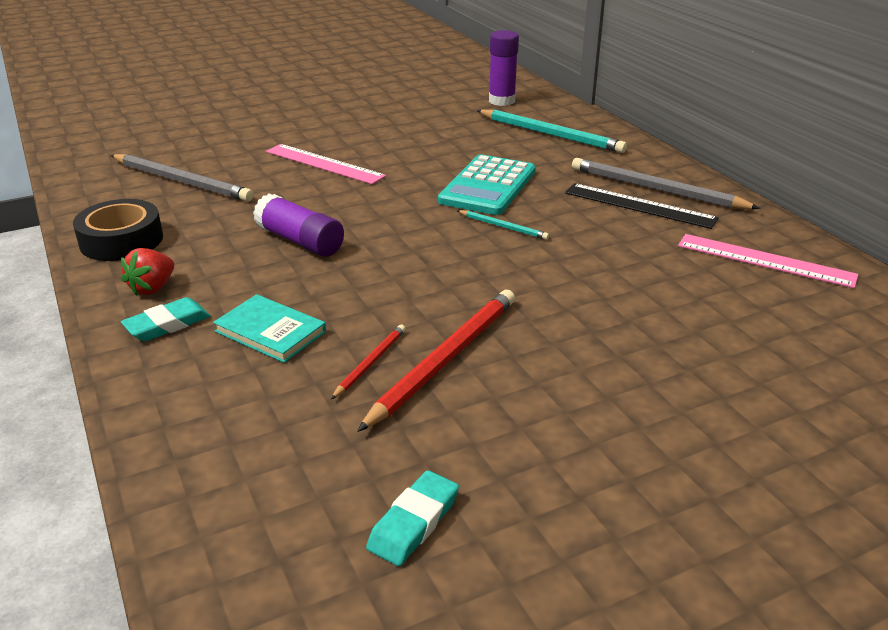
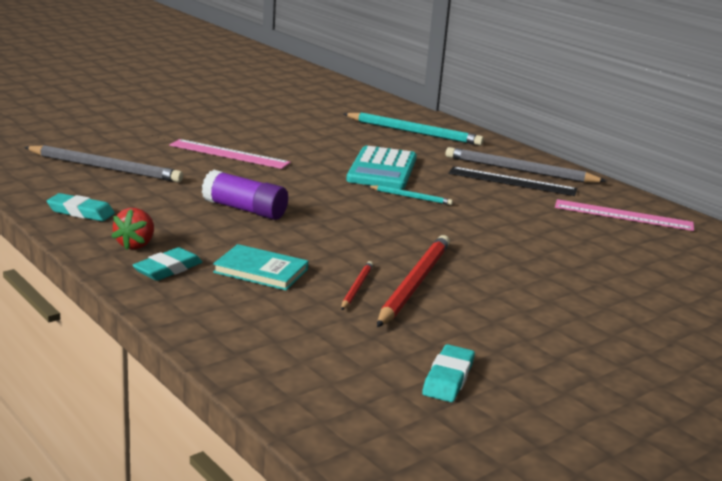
camera: 15 degrees left, 10 degrees down
(121, 240) = (81, 212): black tape -> turquoise eraser
(502, 101) = (358, 107): purple glue stick -> none

